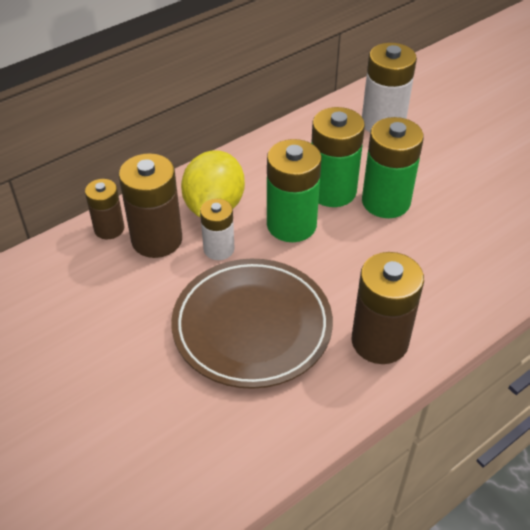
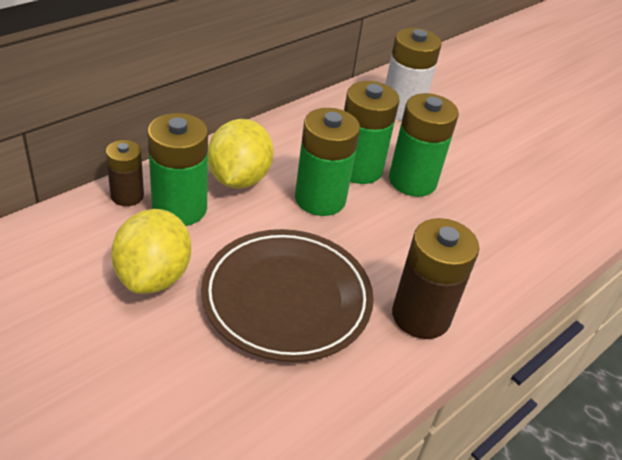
camera: 10 degrees left, 5 degrees down
(130, 307) = (153, 276): none -> yellow lemon
(157, 239) = (179, 208): brown battery -> green battery
(219, 249) = (246, 220): white battery -> none

